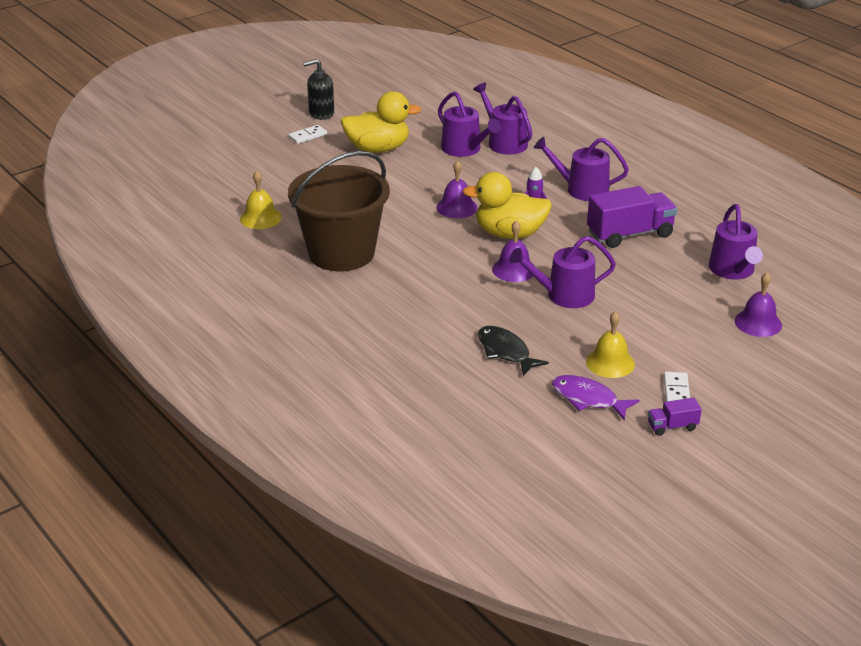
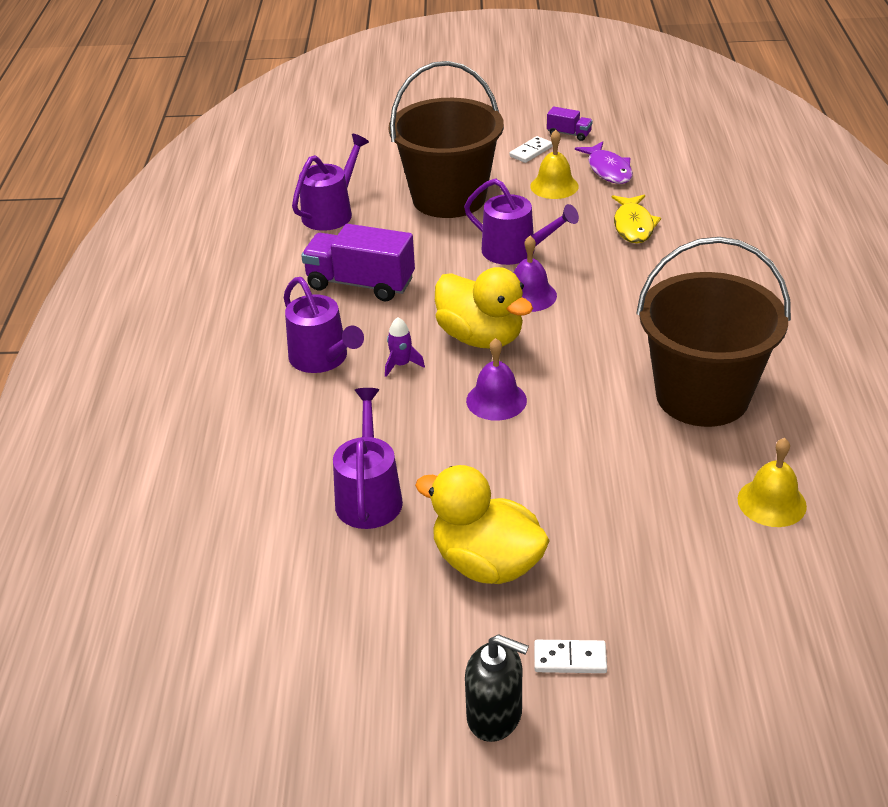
camera: 140 degrees left, 5 degrees up
(504, 142) = (301, 482): purple watering can -> none
(505, 352) = (633, 226): black fish -> yellow fish
(672, 317) = (449, 198): none -> brown bucket
(758, 323) = (389, 169): purple bell -> none

